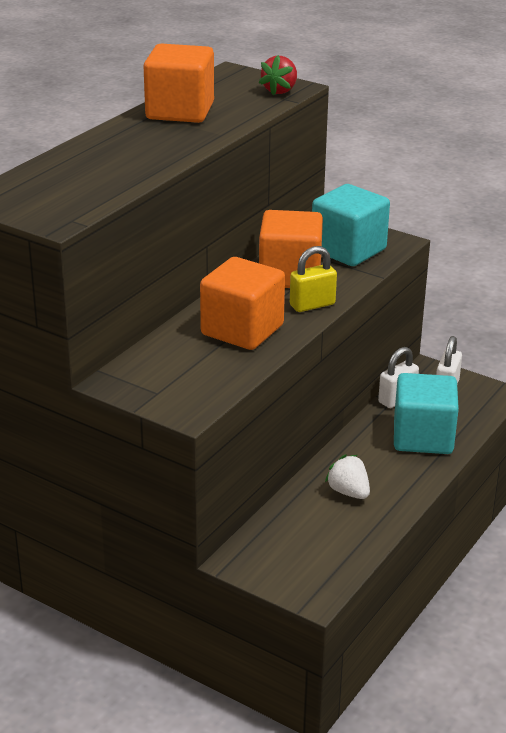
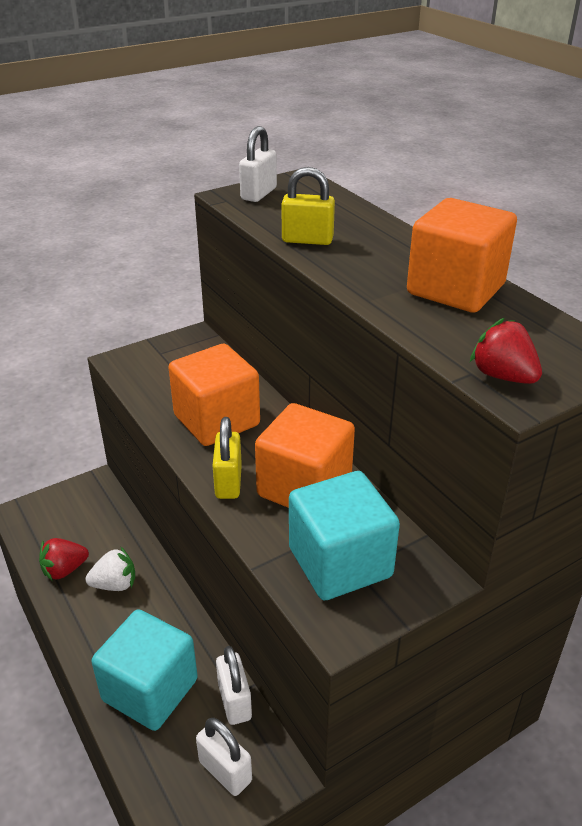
camera: 115 degrees right, 5 degrees up
(45, 208) = (258, 194): none -> white padlock
(138, 168) = (307, 240): none -> yellow padlock
(358, 529) = (64, 570): none -> red strawberry

